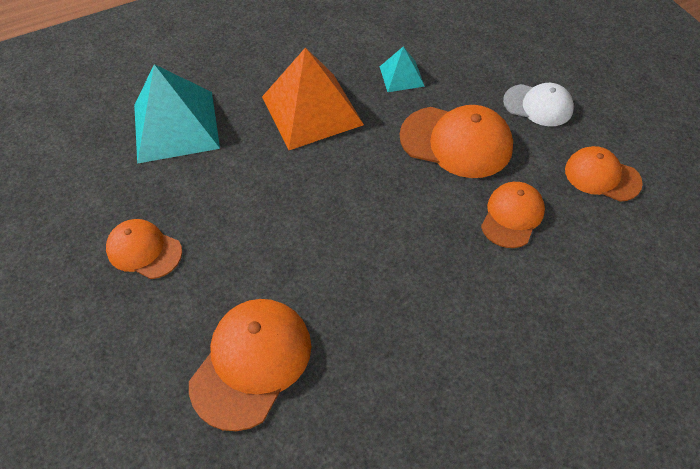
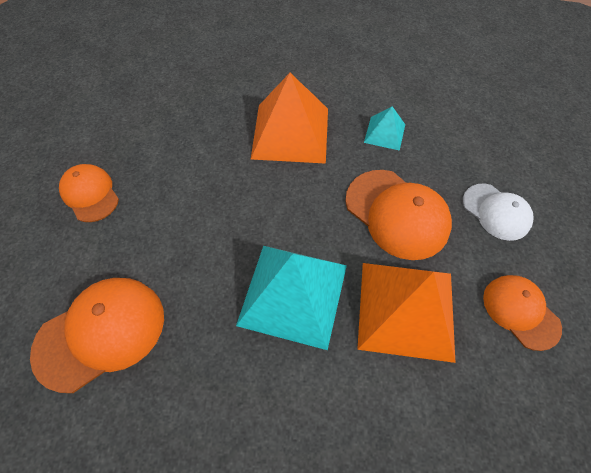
camera: 25 degrees right, 5 degrees up
(176, 126) = (180, 103): turquoise pyramid -> turquoise pyramid (293, 294)
(512, 216) = (406, 310): orange cap -> orange pyramid

